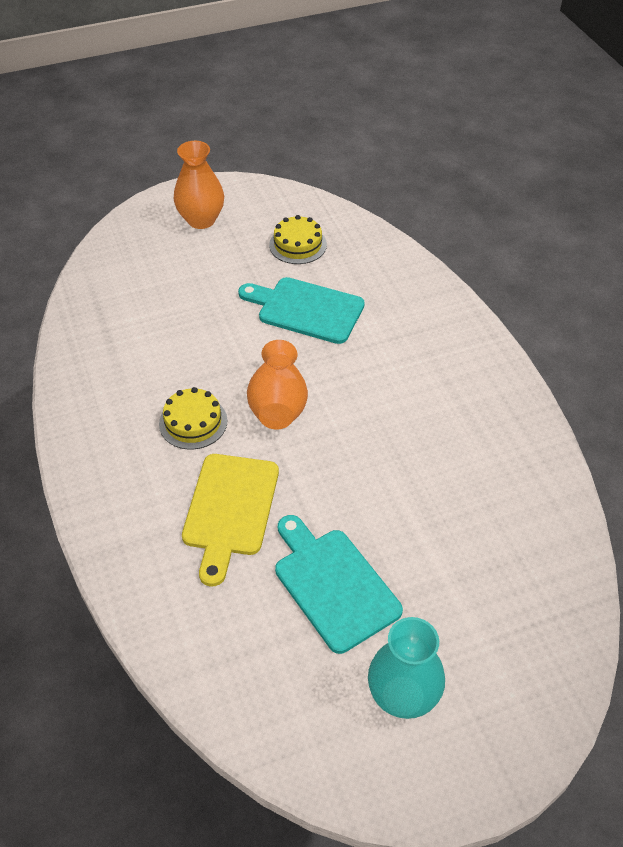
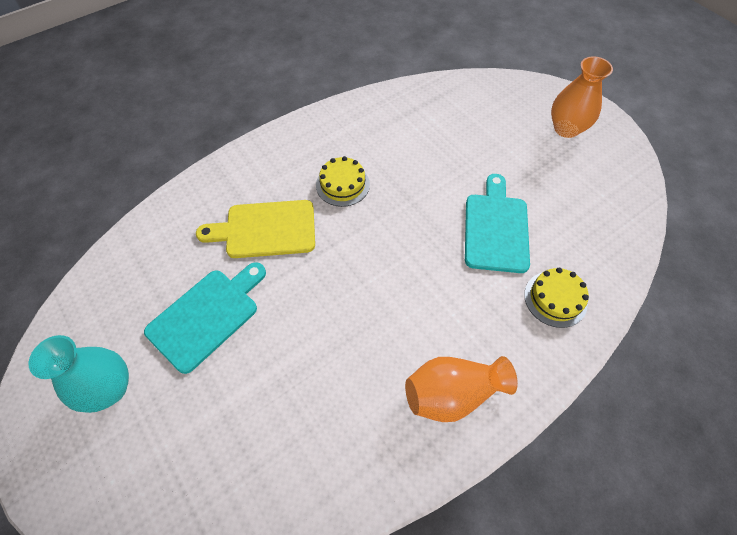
camera: 75 degrees right, 10 degrees up
(278, 404) = (378, 234): orange vase -> orange vase (452, 393)
(298, 245) = (575, 202): yellow cake -> yellow cake (555, 298)

